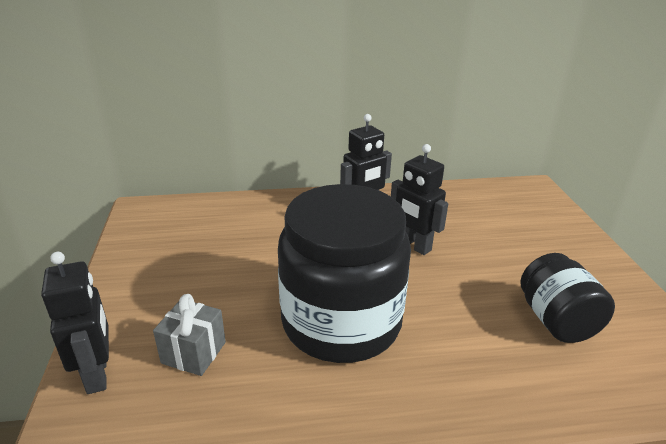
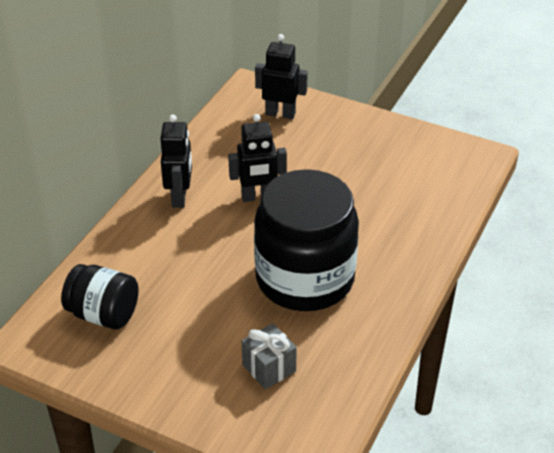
camera: 55 degrees left, 10 degrees up
(98, 374) = (247, 427): black robot -> black robot (280, 114)
(556, 320) = (390, 179): black jar -> black jar (103, 314)

